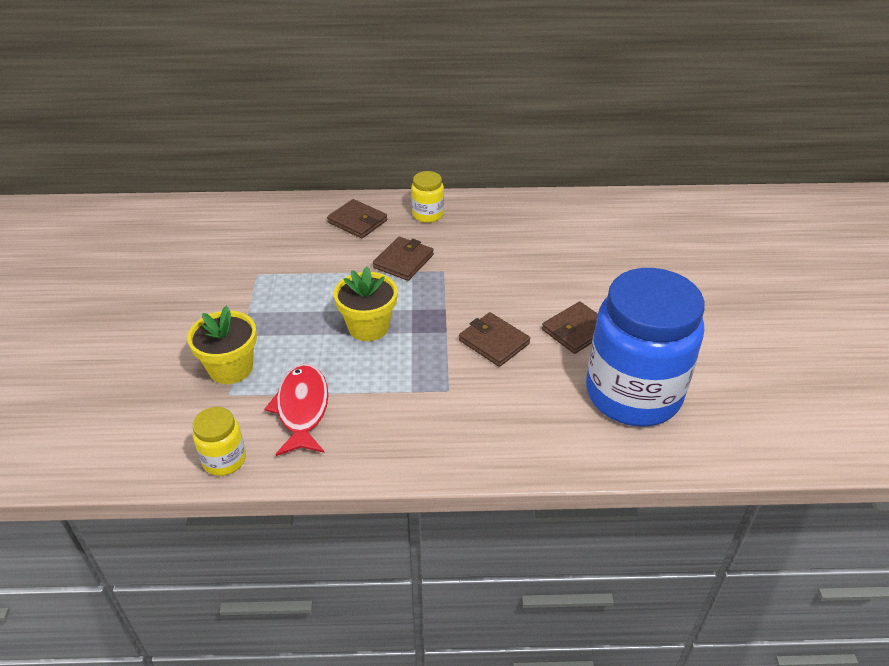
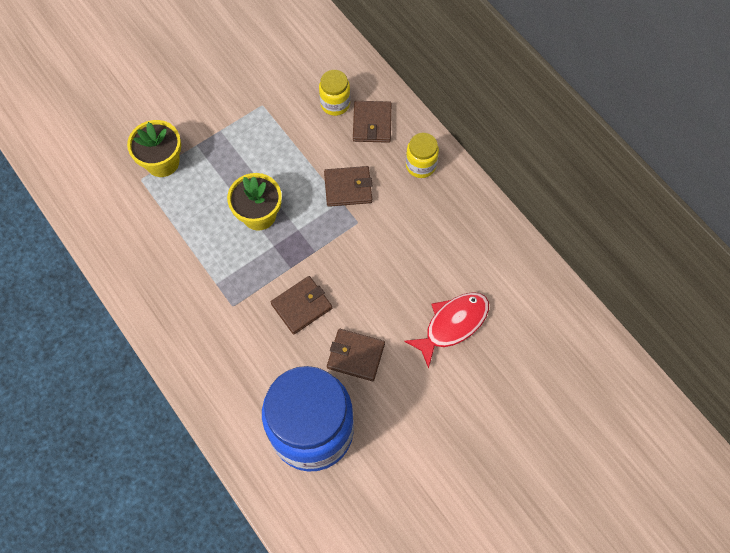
camera: 55 degrees right, 25 degrees up
(224, 459) = (89, 218): yellow jar -> yellow jar (335, 104)
(302, 409) = (156, 230): red fish -> red fish (452, 325)
(494, 342) = (301, 306): brown wallet -> brown wallet turned 45 degrees clockwise

